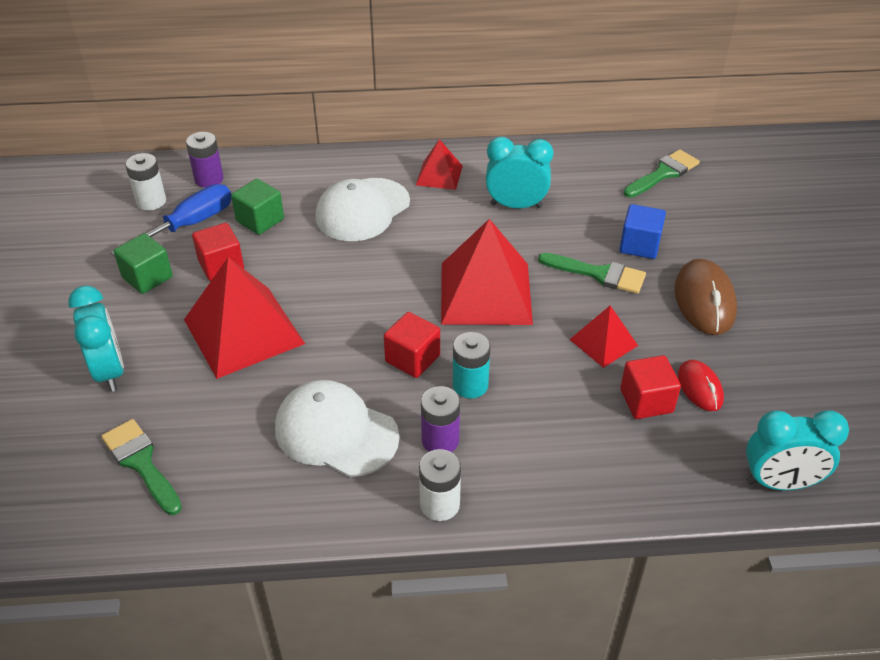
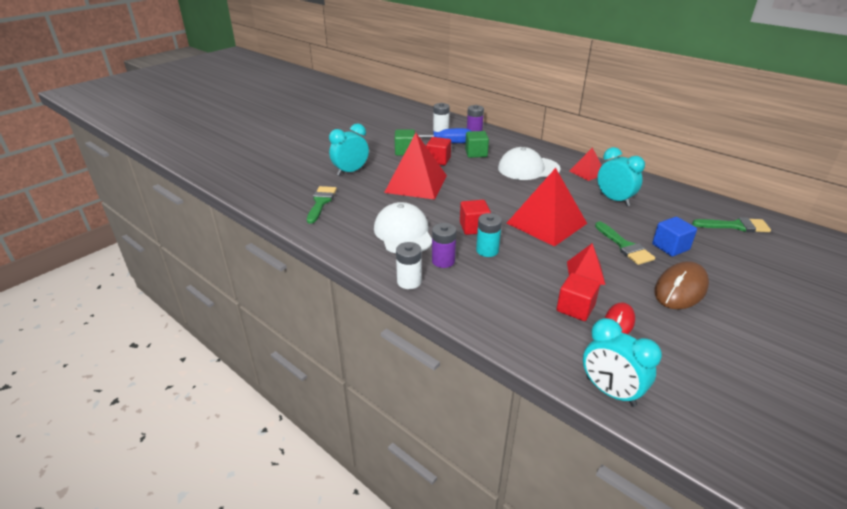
camera: 45 degrees right, 10 degrees down
(109, 371) = (350, 171): turquoise clock -> turquoise clock turned 150 degrees counterclockwise

